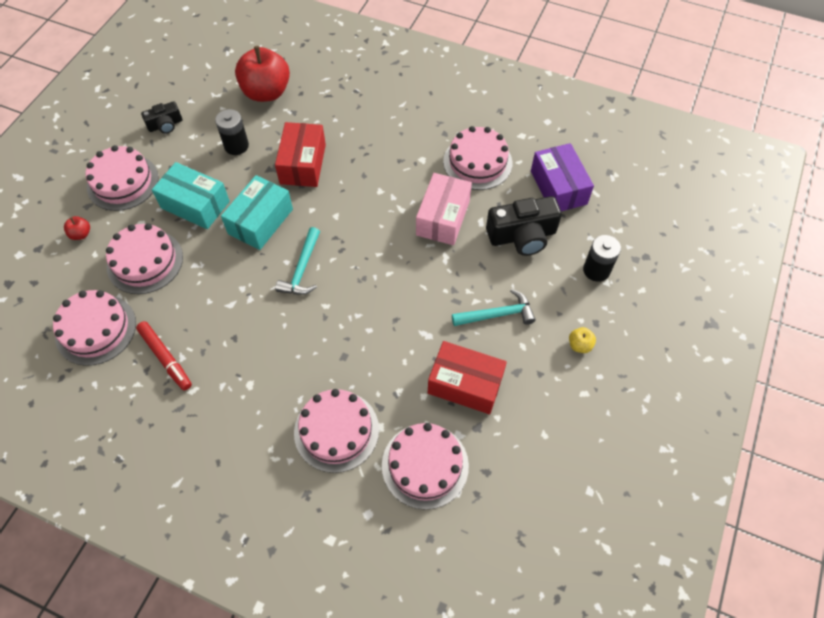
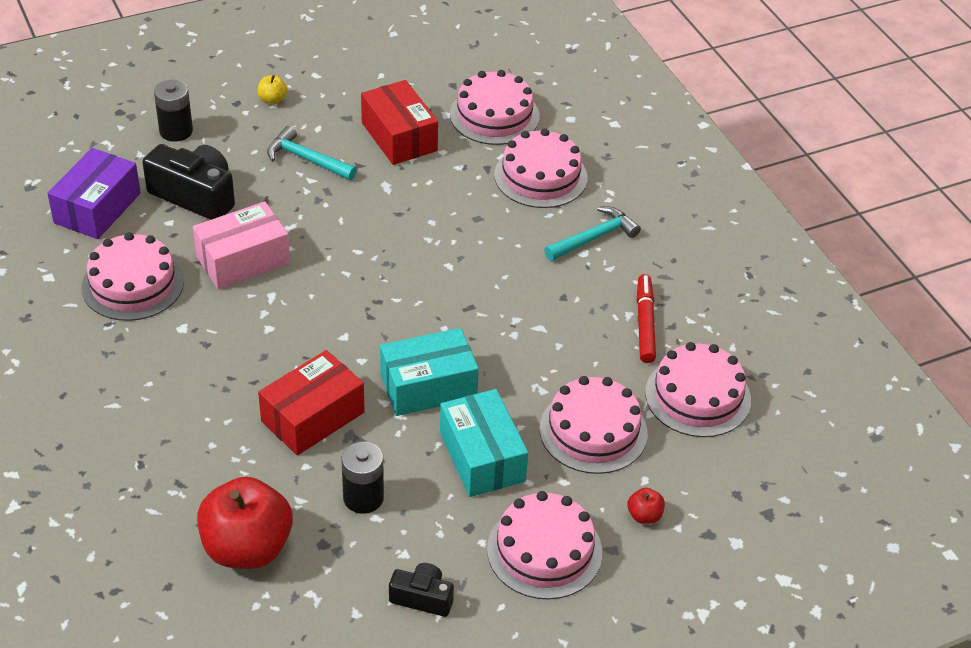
camera: 140 degrees left, 15 degrees down
(302, 269) = (436, 310): turquoise hammer -> turquoise hammer (594, 237)

